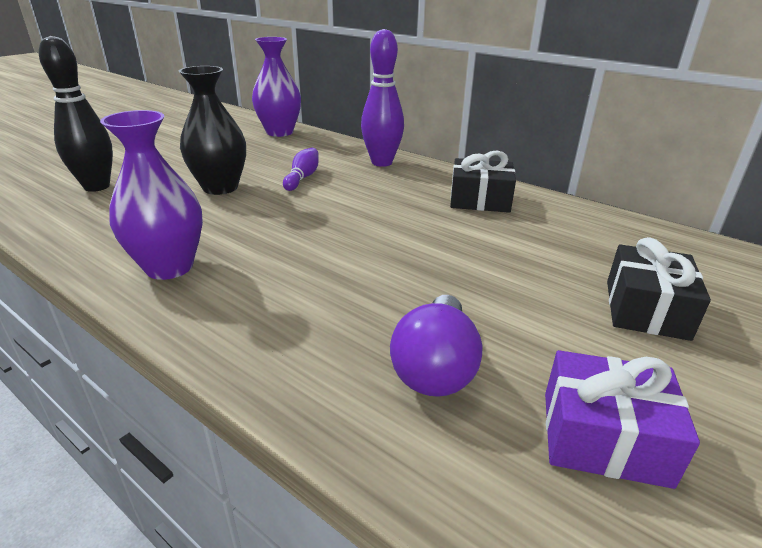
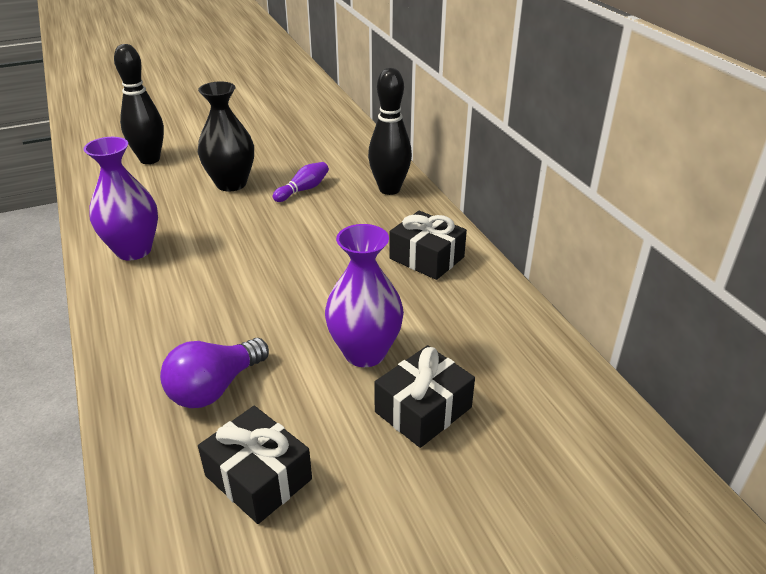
camera: 30 degrees right, 5 degrees up
(279, 132) = (339, 128): purple vase -> purple vase (365, 352)
(382, 162) = (389, 189): purple bowling pin -> black bowling pin
(604, 437) = (258, 477): purple gift -> black gift

